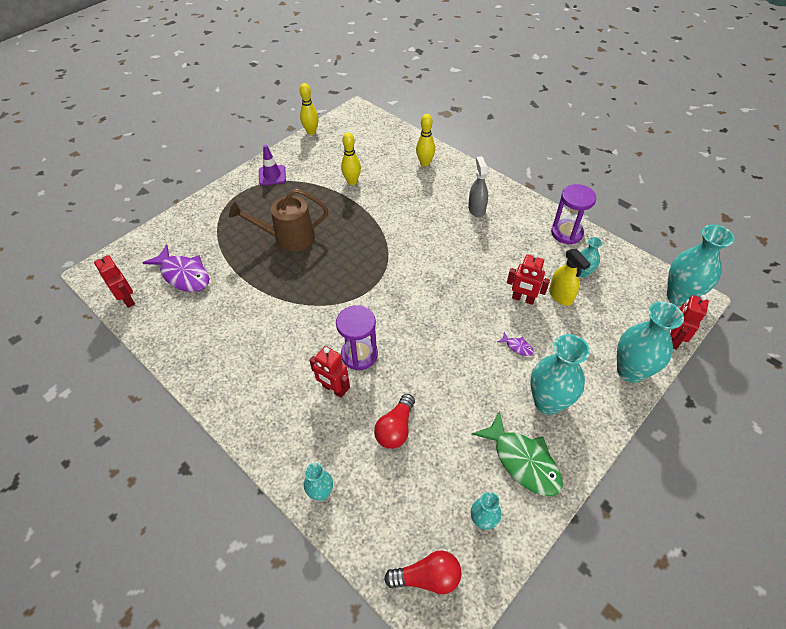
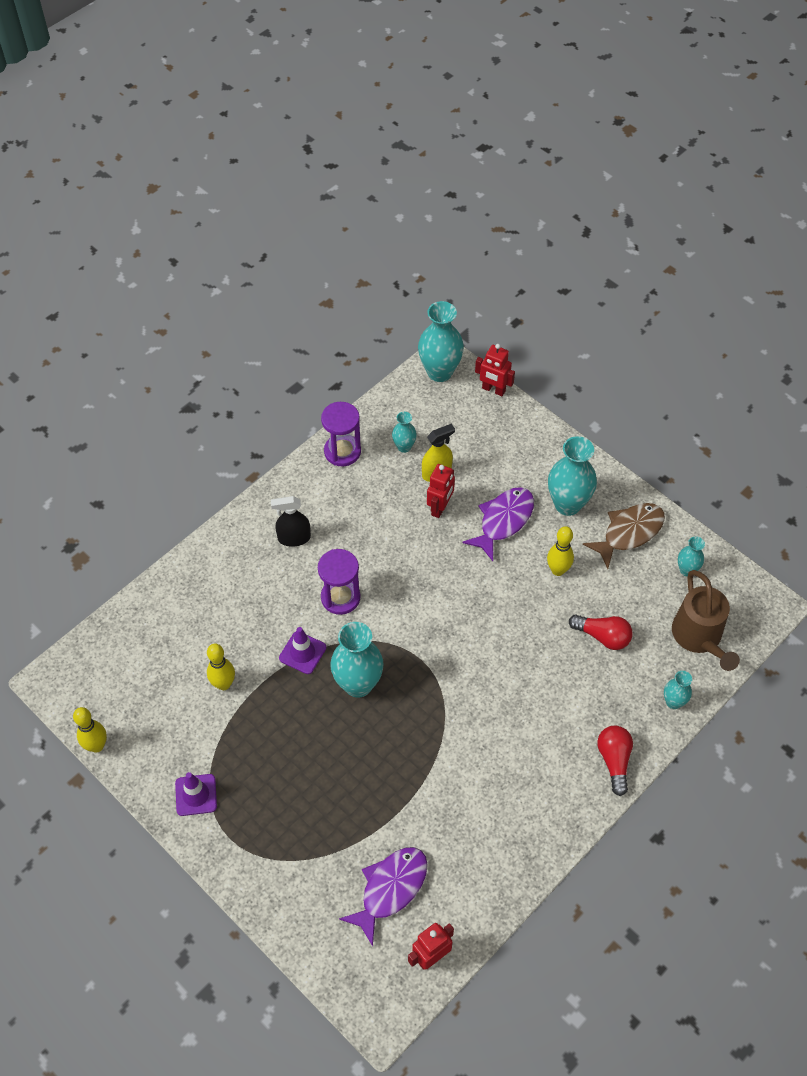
camera: 90 degrees left, 5 degrees up
(288, 238) = (329, 761): brown watering can -> brown watering can (699, 638)
(334, 389) = (560, 695): red robot -> none
(359, 354) = (515, 671): purple hourglass -> purple hourglass (340, 597)
(376, 219) = (302, 653): none -> purple traffic cone
(425, 163) = (195, 591): yellow bowling pin -> yellow bowling pin (558, 570)
(427, 577) = (738, 615): red light bulb -> red light bulb (614, 761)
(476, 209) = (294, 538): grey spray bottle -> black spray bottle
(517, 347) = (503, 521): purple fish -> purple fish, size x2.33
(523, 461) = (629, 533): green fish -> brown fish
(630, 371) = (531, 432): turquoise vase -> turquoise vase (358, 684)

